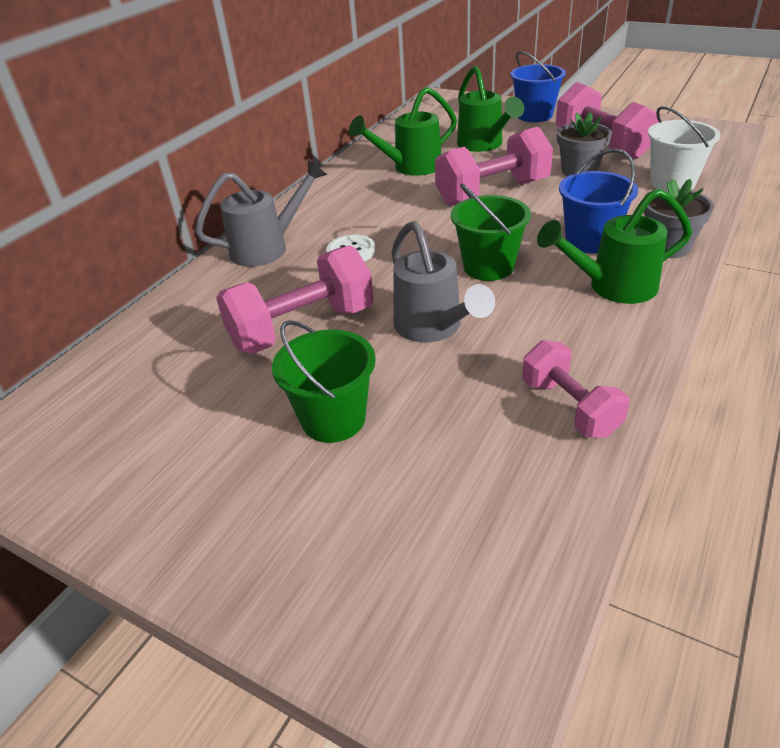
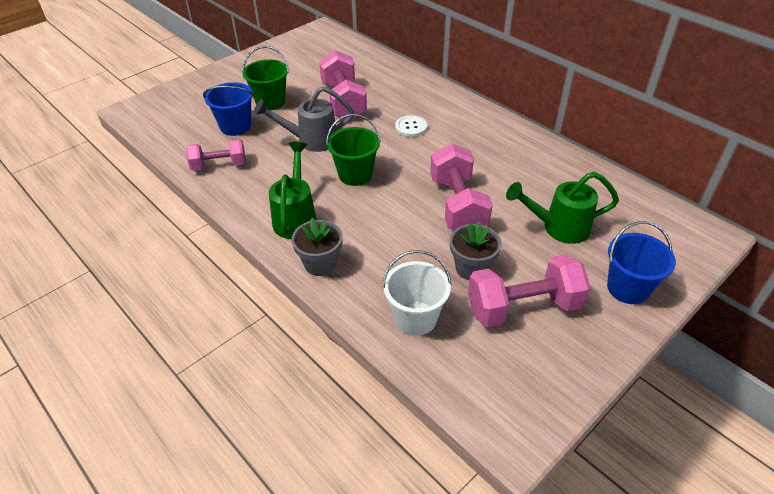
camera: 105 degrees right, 5 degrees up
(268, 247) = (436, 99): grey watering can -> none
(410, 167) = (528, 175): green watering can -> none
(590, 240) = (355, 229): blue bucket -> blue bucket (235, 126)

